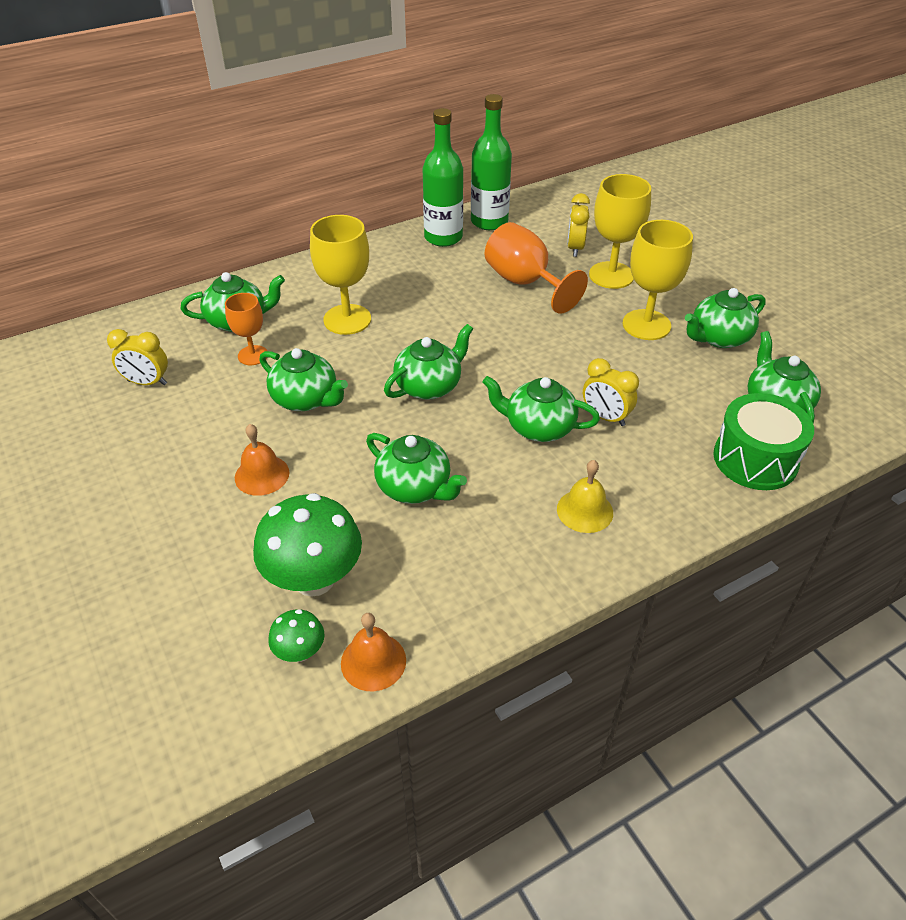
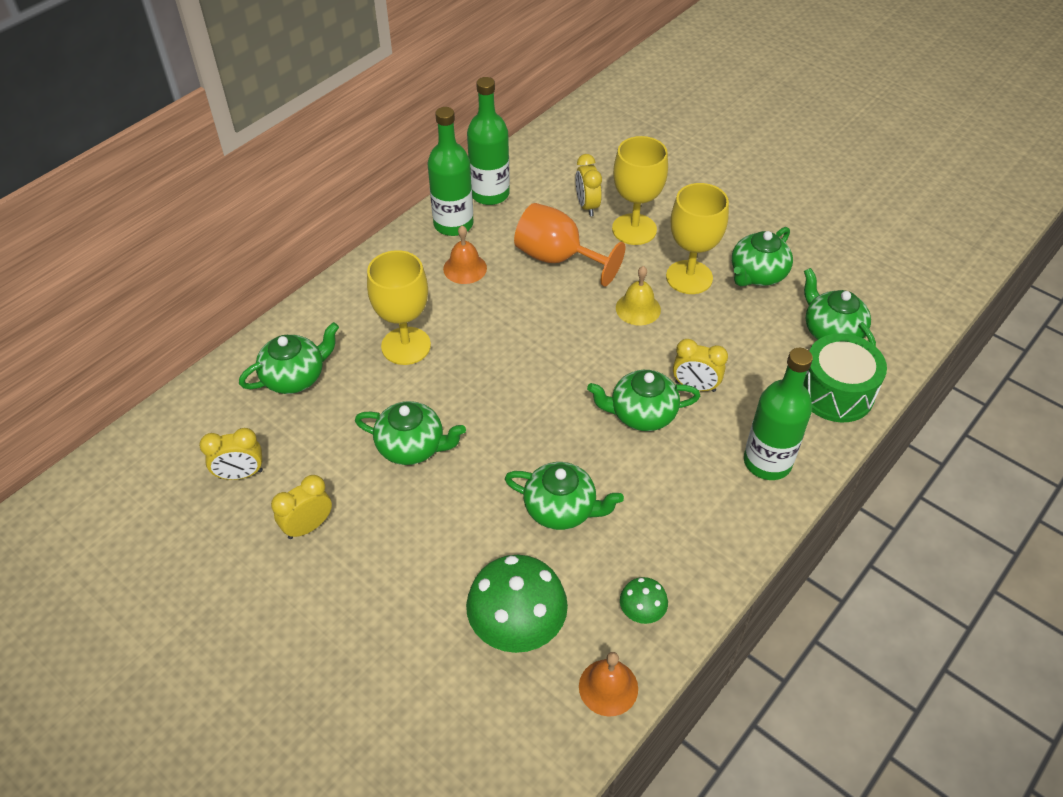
camera: 20 degrees left, 5 degrees up
(177, 438) = (308, 526): none -> yellow clock
(253, 355) = (332, 413): orange goblet -> none
(262, 475) = (413, 540): orange bell -> orange bell (465, 268)
(300, 652) = (541, 700): green mushroom -> green mushroom (641, 612)
(429, 386) = (522, 398): green teapot -> none
(585, 510) = (718, 486): yellow bell -> yellow bell (638, 308)
(648, 503) = (767, 462): none -> green bottle

